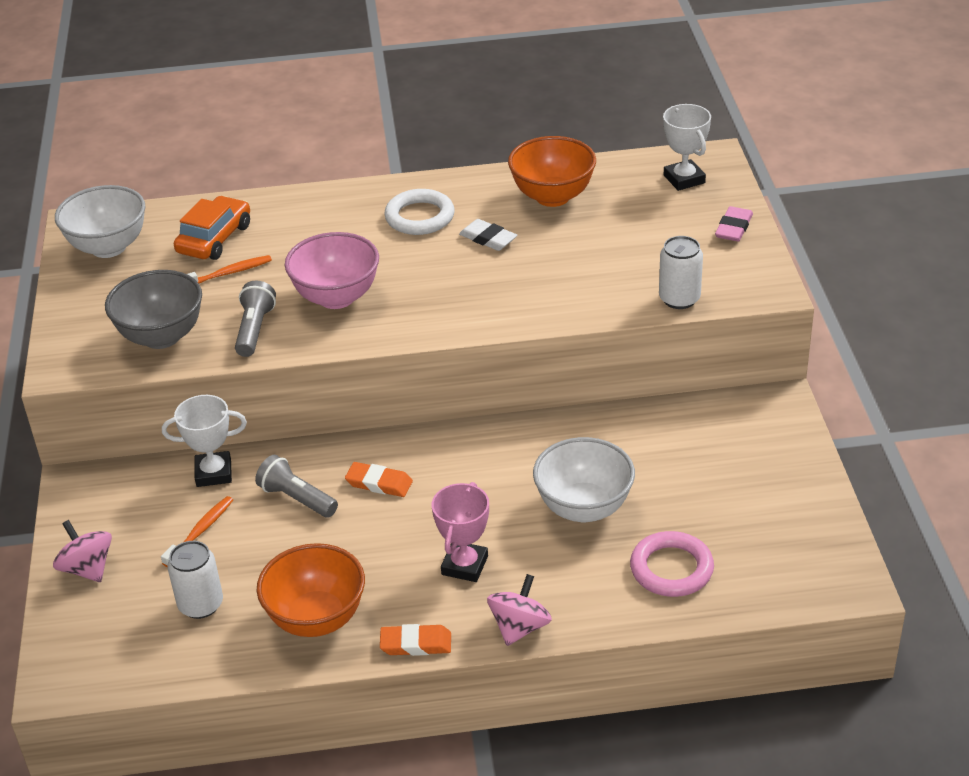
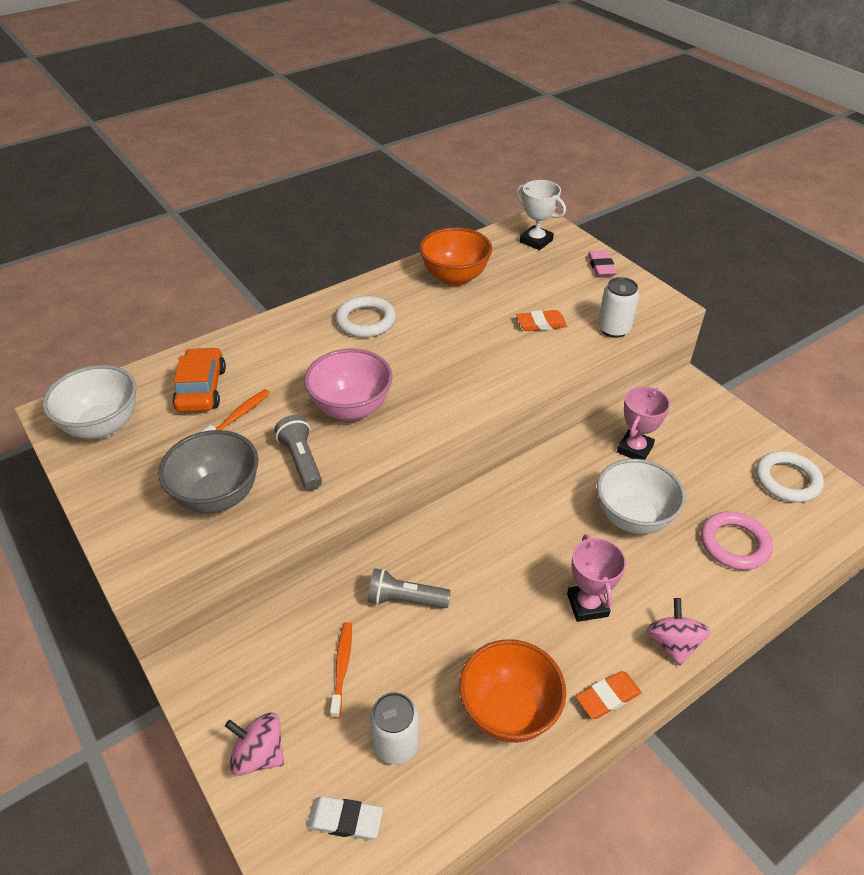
camera: 30 degrees left, 5 degrees up
(213, 473) = (313, 603): white trophy -> none
(379, 483) = (462, 557): orange eraser -> orange eraser (541, 324)
(488, 238) = (434, 323): white eraser -> white eraser (345, 820)
(649, 445) = (634, 449): none -> pink trophy
(797, 532) = (787, 480): none -> white ring

